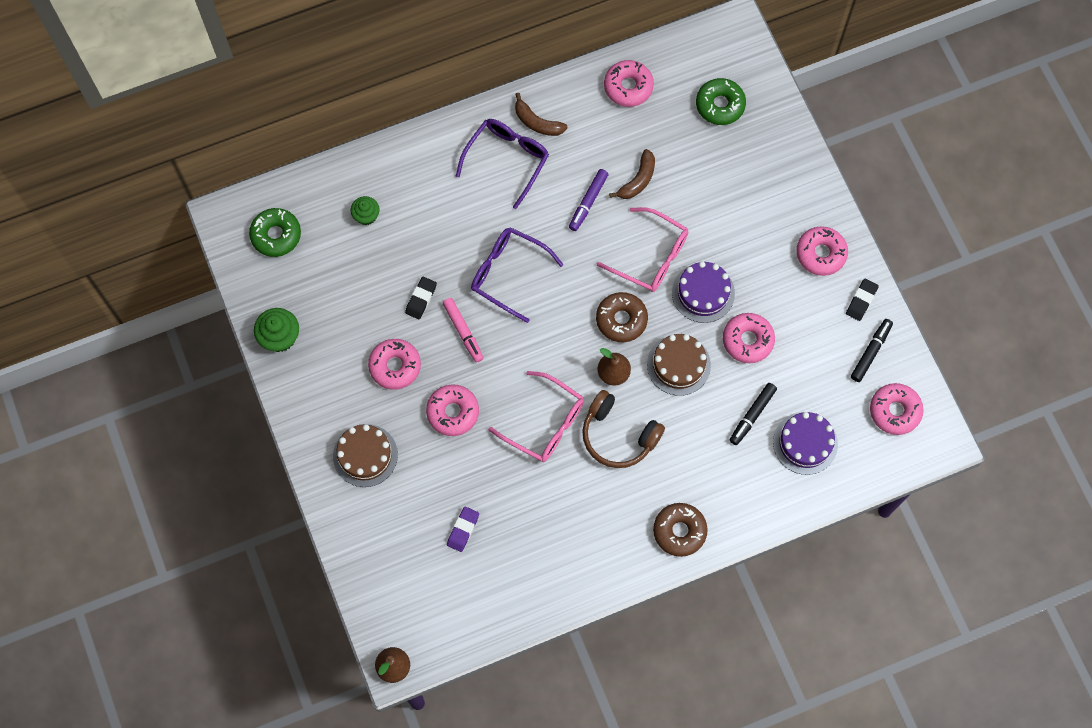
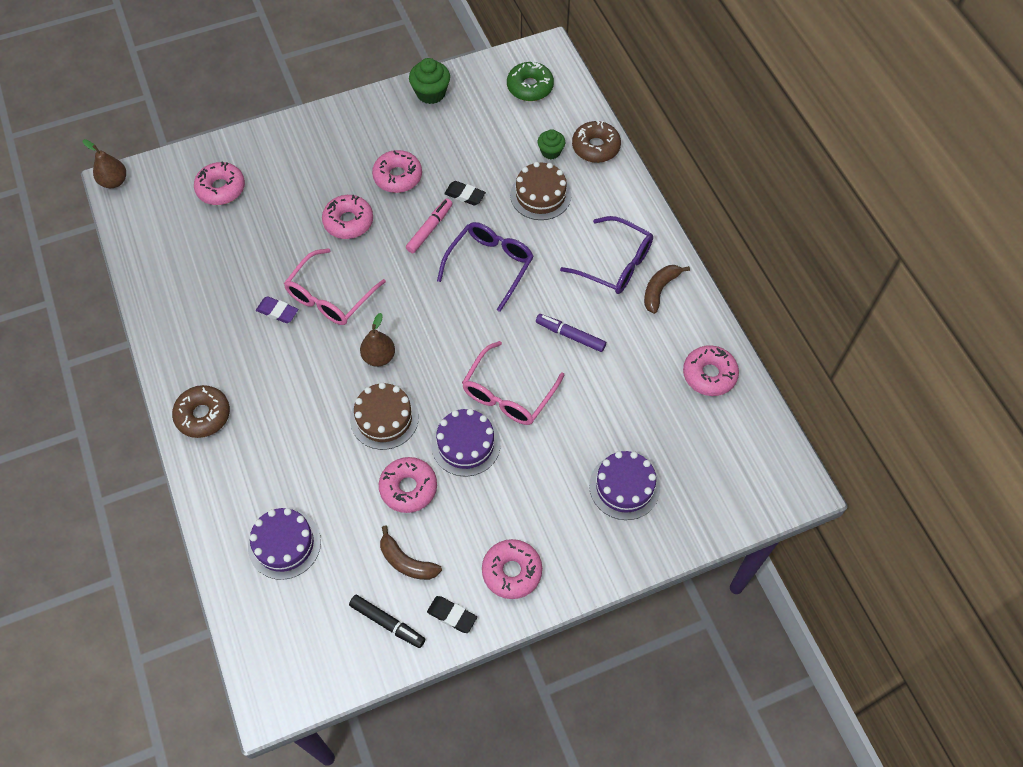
camera: 90 degrees right, 10 degrees down
(365, 455) = (313, 156): brown cake -> brown cake (540, 195)
(463, 332) = (430, 229): pink marker -> pink marker turned 150 degrees clockwise
(463, 530) = (232, 231): purple eraser -> purple eraser (277, 311)
(618, 435) = (312, 361): brown headphones -> none
(621, 320) = (437, 365): brown donut -> brown donut (595, 147)
(638, 180) = (598, 382): brown banana -> brown banana (406, 562)
(720, 105) = (695, 467): green donut -> none
(739, 162) = (624, 486): none -> purple cake
(752, 415) = (321, 490): black marker -> none
(895, 411) = (312, 647): pink donut -> pink donut (221, 188)

